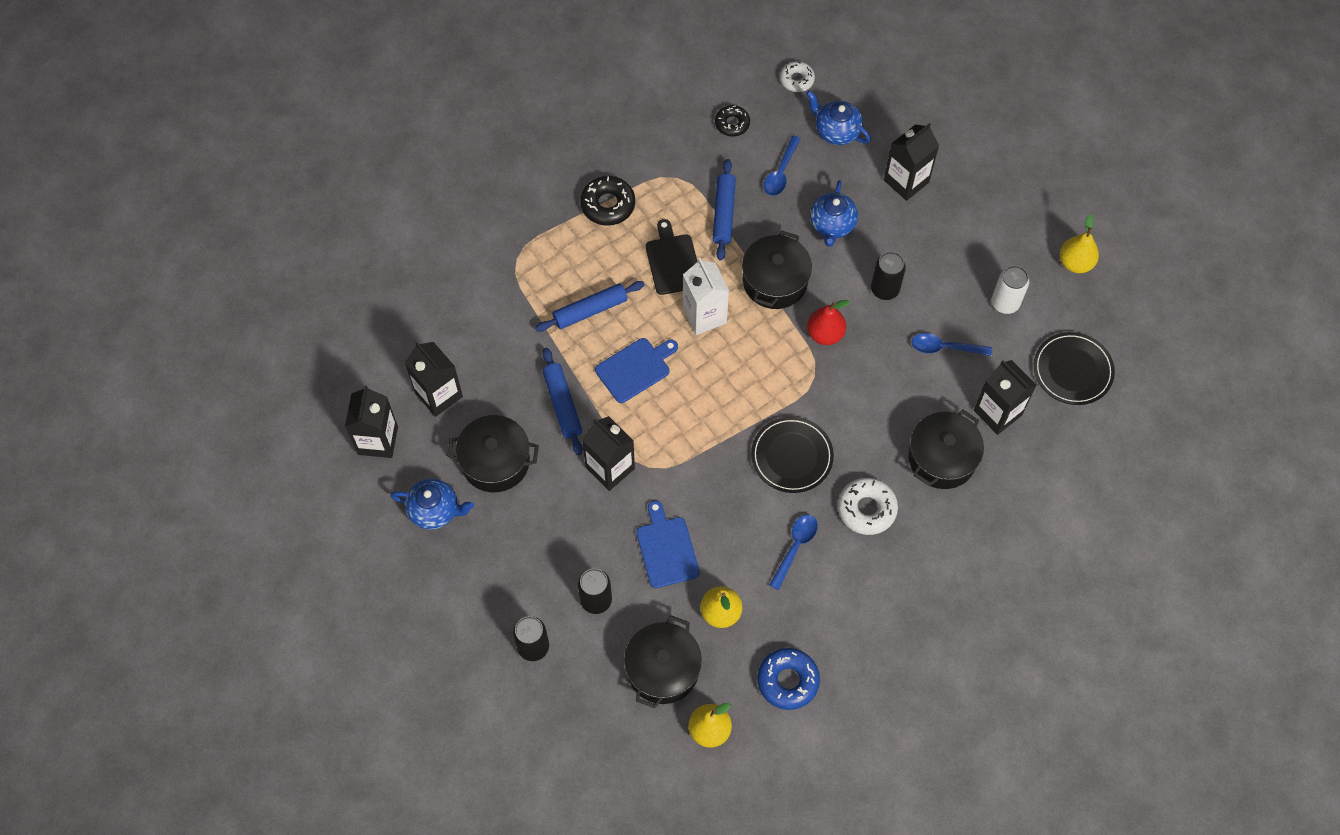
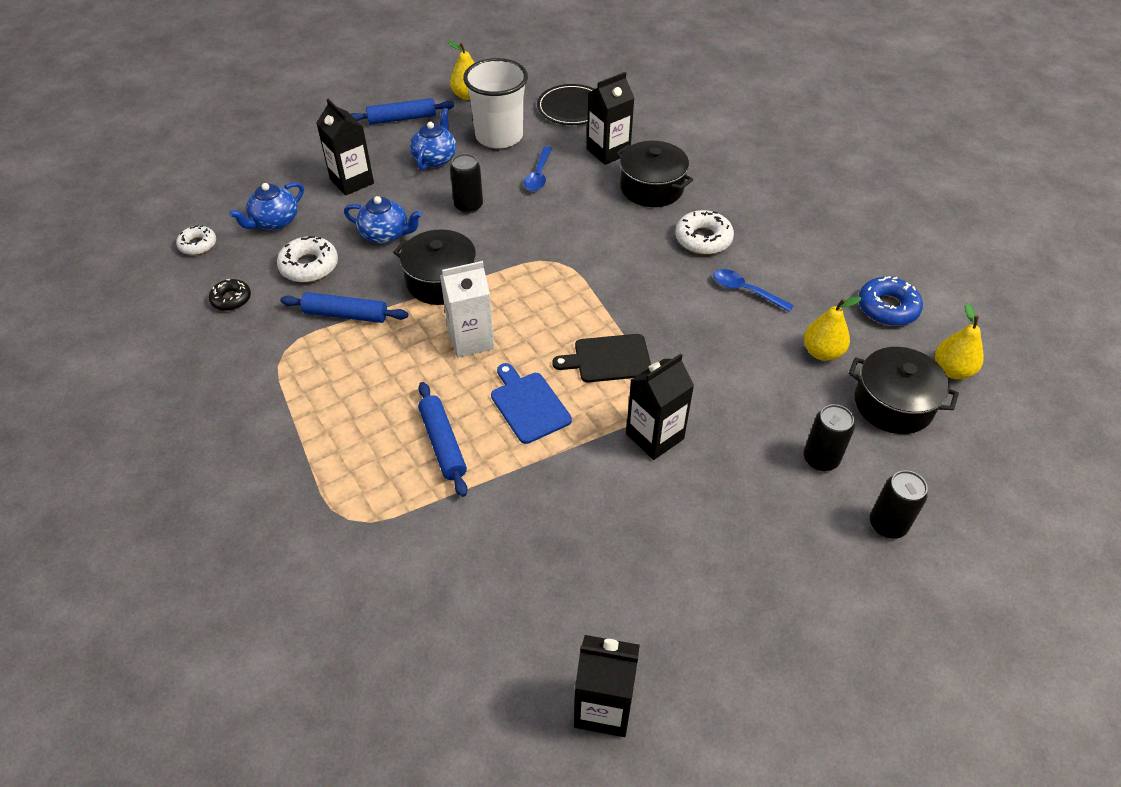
camera: 85 degrees left, 15 degrees down
(435, 510) = (712, 631): blue teapot -> blue teapot (435, 158)
(438, 395) = (539, 621): black carton -> none
(495, 462) = (642, 555): black pot -> none
(562, 404) = (568, 479): blue rolling pin -> blue rolling pin (402, 118)
(608, 205) = (299, 417): black donut -> none
(666, 549) = (753, 391): blue cutting board -> none
(673, 261) = (395, 362): black cutting board -> black cutting board (608, 359)
(781, 172) = (309, 266): blue spoon -> white donut
(792, 456) = (646, 285): black plate -> none
(825, 334) = (510, 250): red pear -> none
(1005, 303) = (499, 136): white can -> white cup

